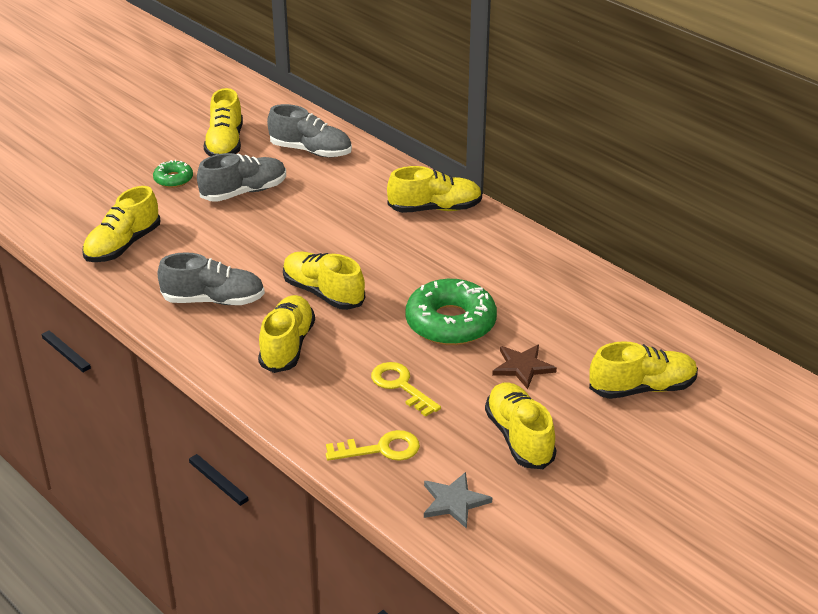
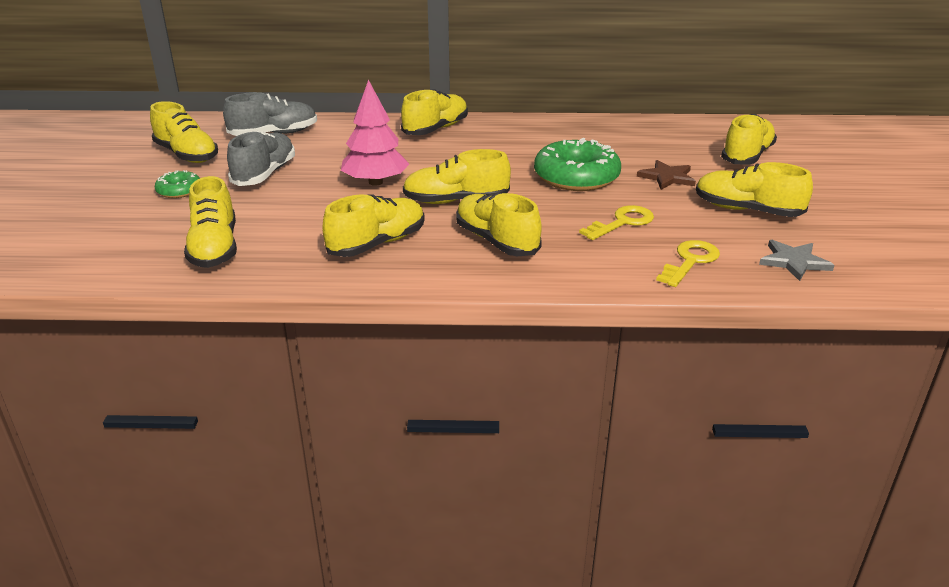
camera: 45 degrees left, 5 degrees down
(214, 300) = (377, 244): grey shoe -> yellow shoe
(301, 242) = (375, 182): none -> pink tree
(401, 386) = (622, 222): yellow key -> yellow key turned 135 degrees clockwise

